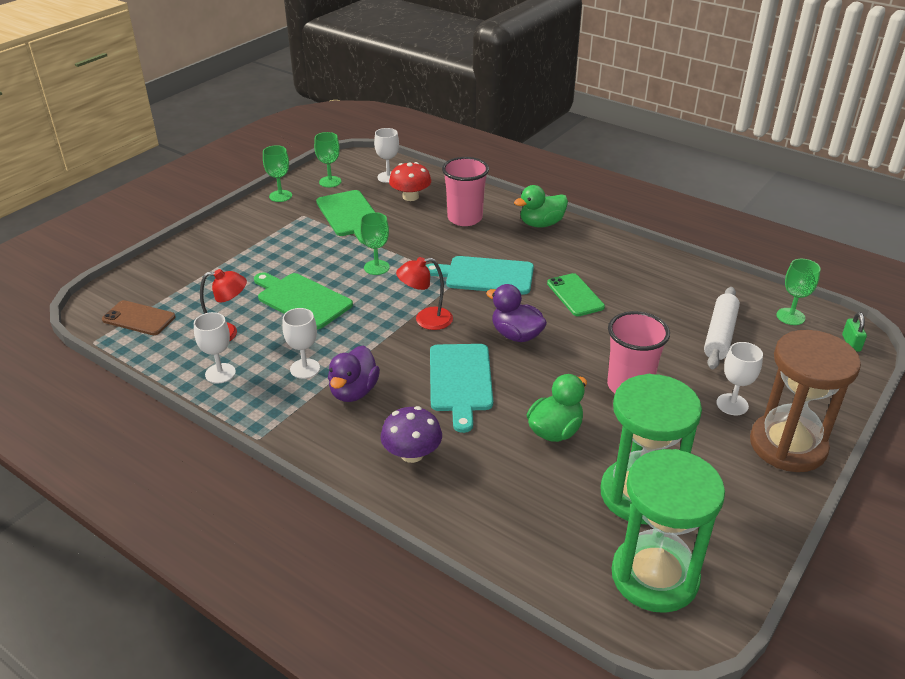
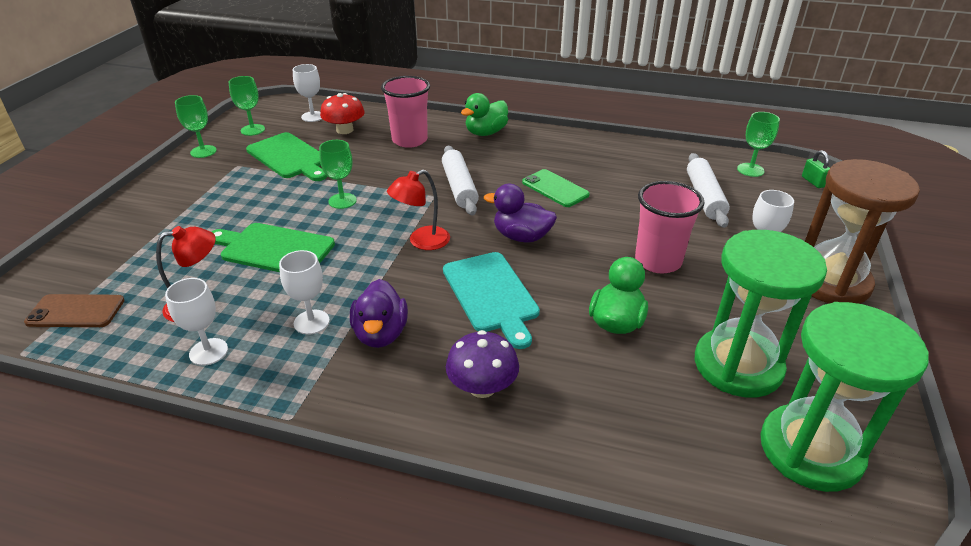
camera: 20 degrees left, 0 degrees up
(485, 275) = (459, 187): turquoise cutting board -> white rolling pin

